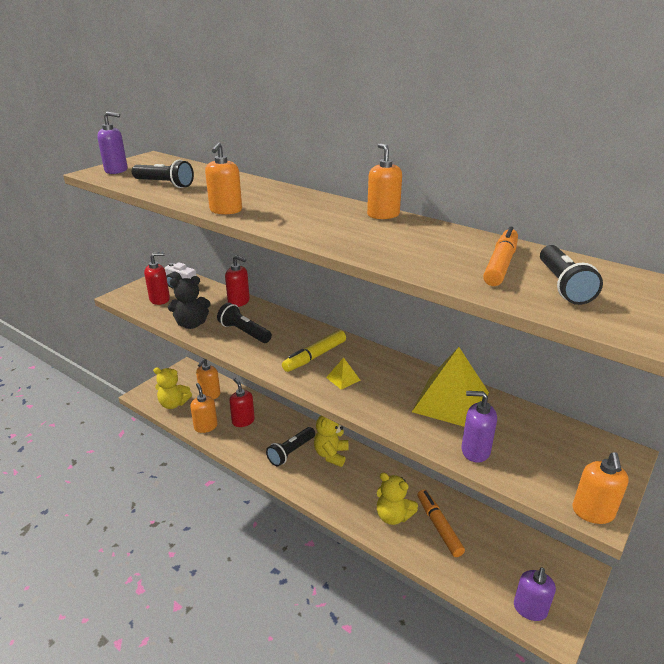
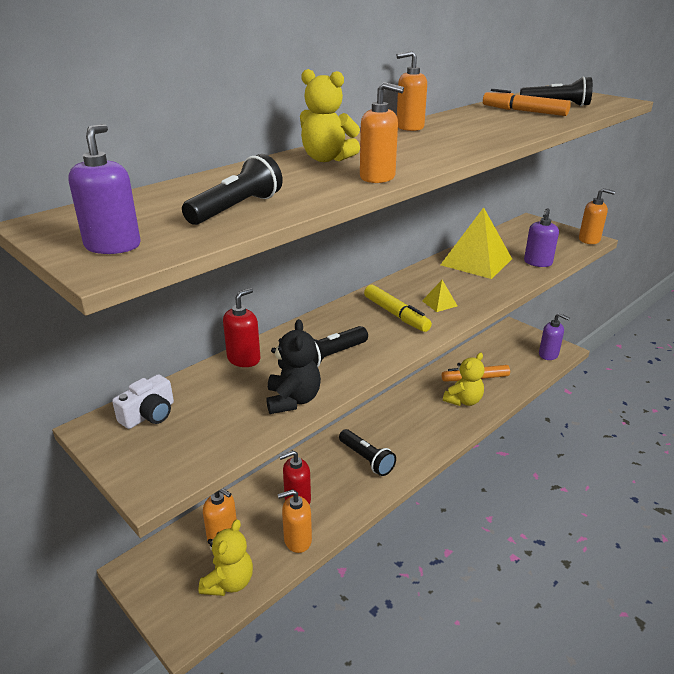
camera: 80 degrees left, 0 degrees up
(160, 299) = (194, 435): red soap dispenser -> none
(331, 455) = (376, 429): yellow teddy bear -> yellow teddy bear (326, 159)

